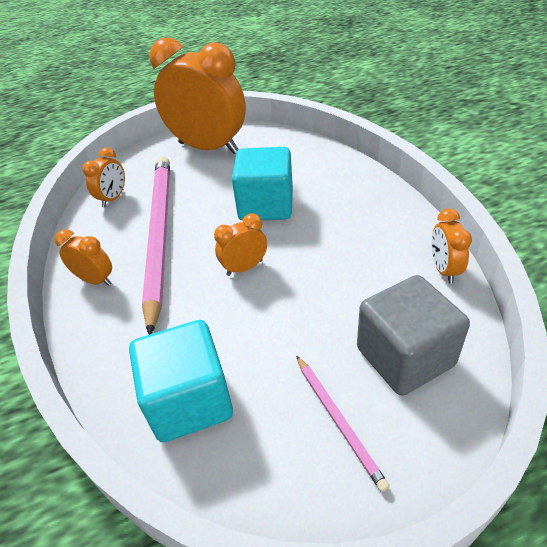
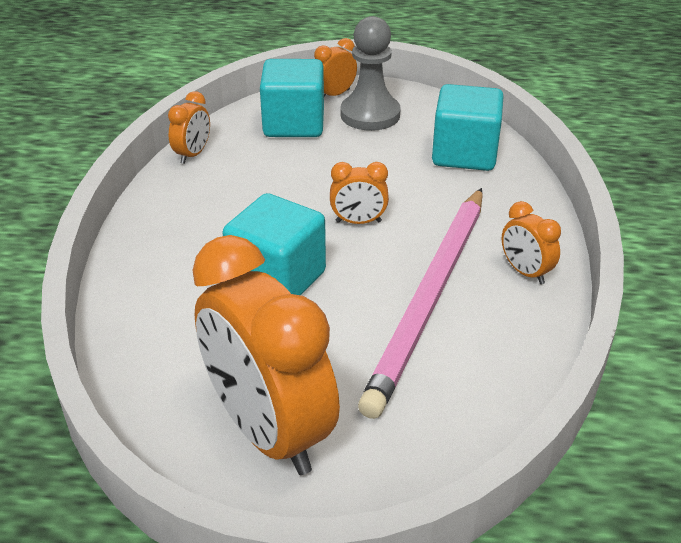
camera: 155 degrees left, 5 degrees down
(113, 198) = (476, 389): orange clock -> orange clock (334, 94)
(338, 421) = (370, 115): pink pencil -> grey pawn
(404, 357) = (294, 124): grey cube -> turquoise cube

